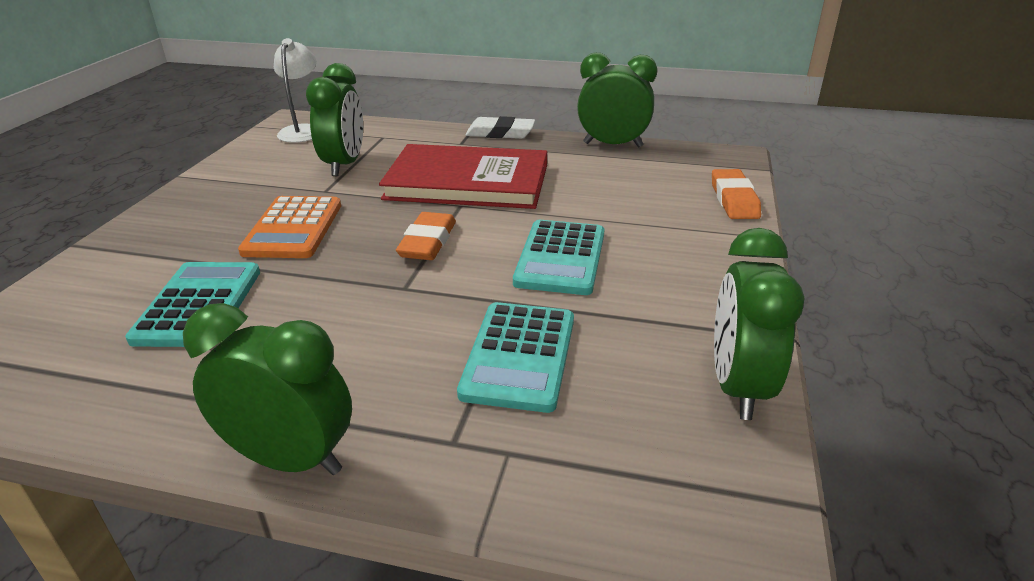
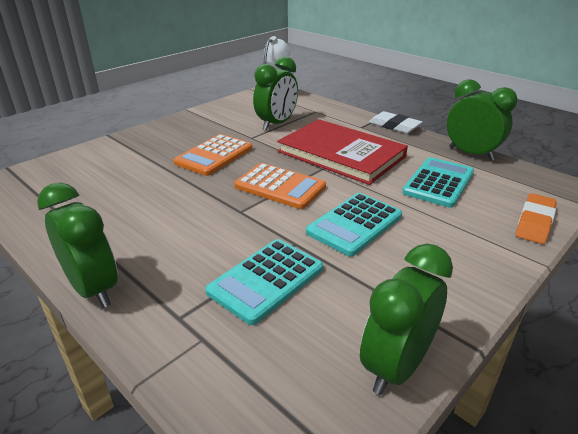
camera: 30 degrees right, 0 degrees up
(199, 305) = (130, 185): turquoise calculator -> turquoise calculator (438, 183)
(428, 242) = (280, 187): orange eraser -> orange calculator

